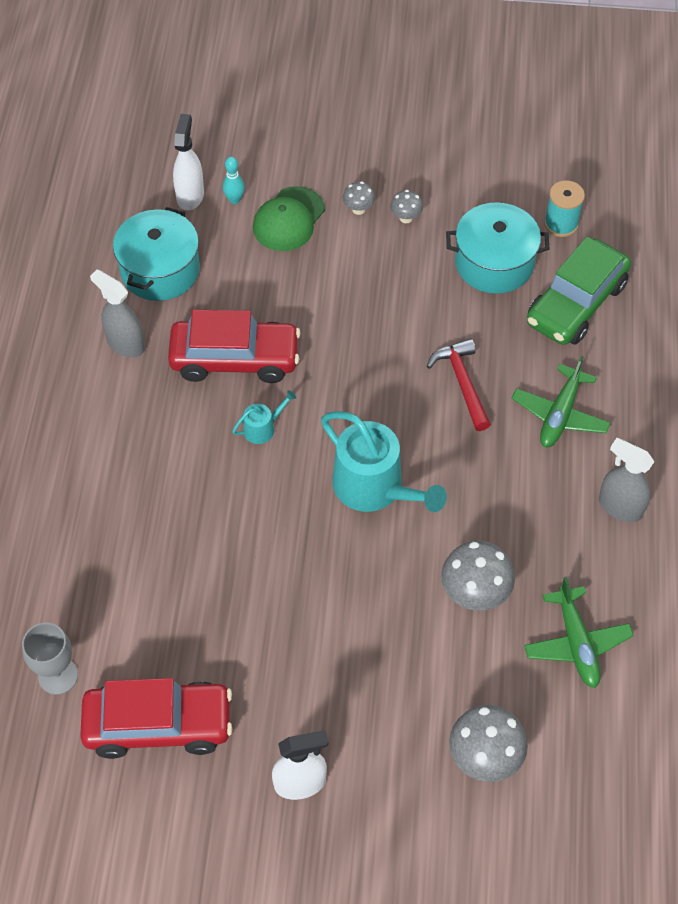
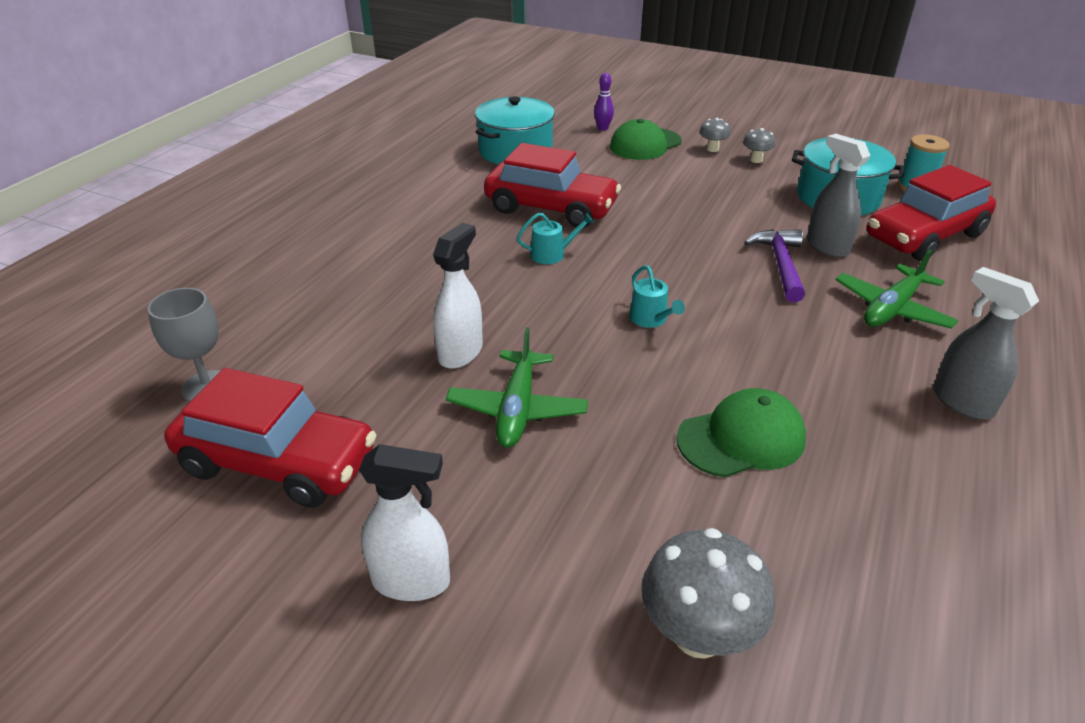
camera: 20 degrees right, 20 degrees down
(125, 344) = (457, 183): grey spray bottle -> grey spray bottle (827, 246)
(190, 195) = (566, 121): white spray bottle -> white spray bottle (461, 353)
(234, 200) = (603, 128): turquoise bowling pin -> purple bowling pin
(374, 487) = (650, 319): turquoise watering can -> turquoise watering can, size x0.46
(462, 383) = (780, 265): red hammer -> purple hammer
(474, 594) = (741, 438): grey mushroom -> green cap
(576, 304) = (924, 236): green car -> red car
(576, 643) = (878, 528): green plane -> green plane (517, 409)

